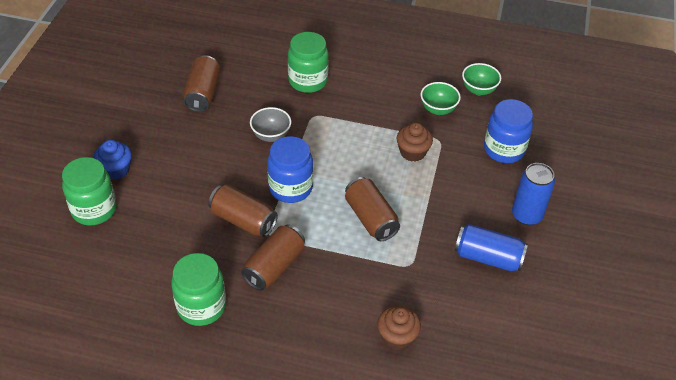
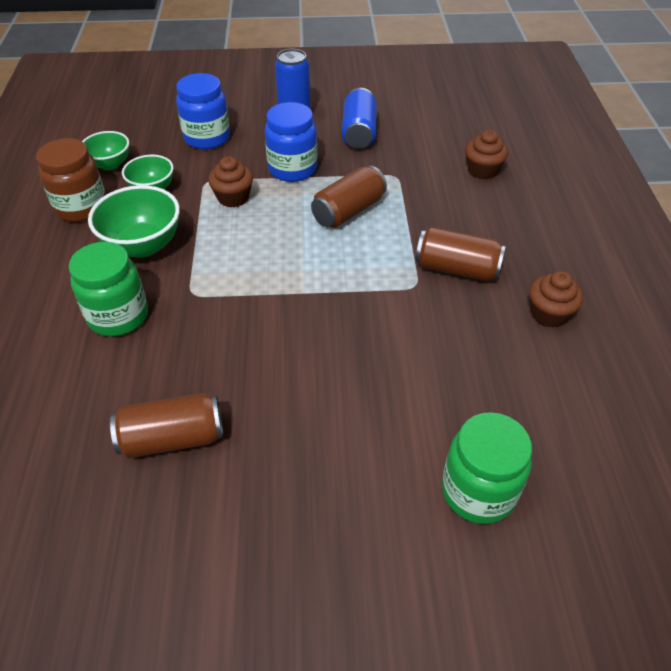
camera: 105 degrees left, 0 degrees up
(116, 170) = (387, 497): blue cupcake -> none
(201, 306) = (549, 314): green jar -> brown cupcake
(243, 220) = (406, 313): brown can -> none
(271, 135) = (245, 327): grey bowl -> none
(290, 188) = (333, 284): blue jar -> blue jar (292, 169)
(372, 98) = (143, 246): none -> green bowl
(427, 72) = (81, 207): none -> brown jar

